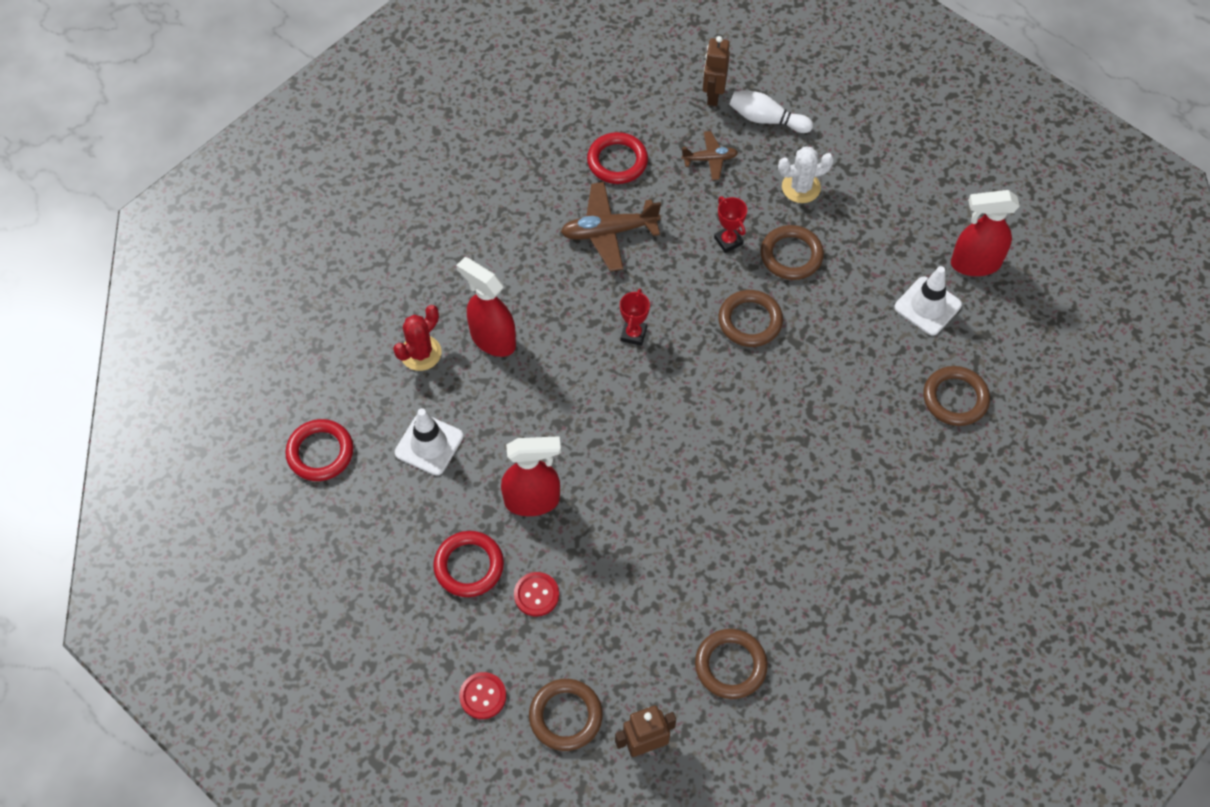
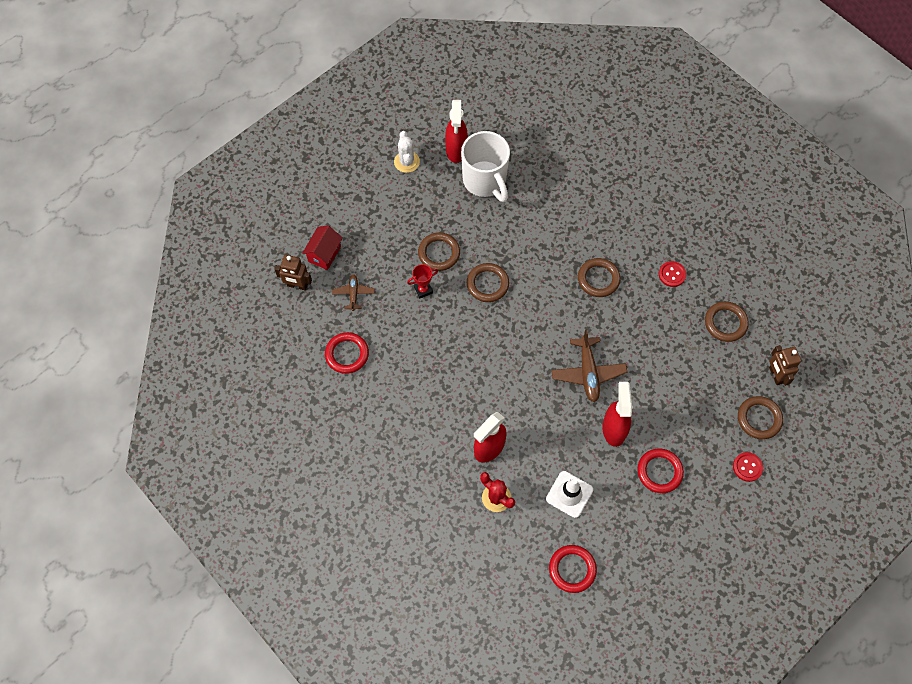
camera: 85 degrees left, 5 degrees up
(536, 595) = (680, 431): red button -> red button (672, 274)
(609, 232) = (407, 365): brown plane -> brown plane (588, 372)
(633, 334) = (492, 356): red trophy -> none
(766, 119) = (324, 254): white bowling pin -> red house
(801, 187) = (385, 240): white cactus -> white cactus (407, 162)
(927, 306) = (485, 181): white traffic cone -> white mug
(955, 398) = (552, 177): brown ring -> brown ring (598, 279)

